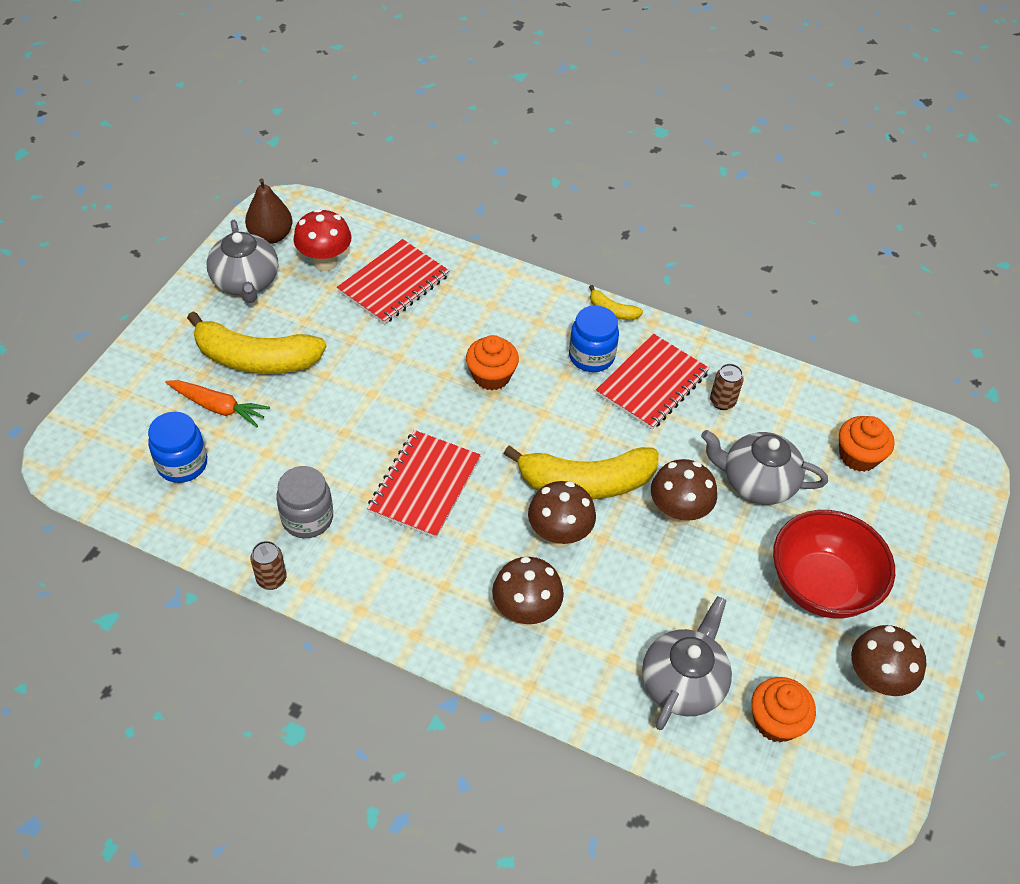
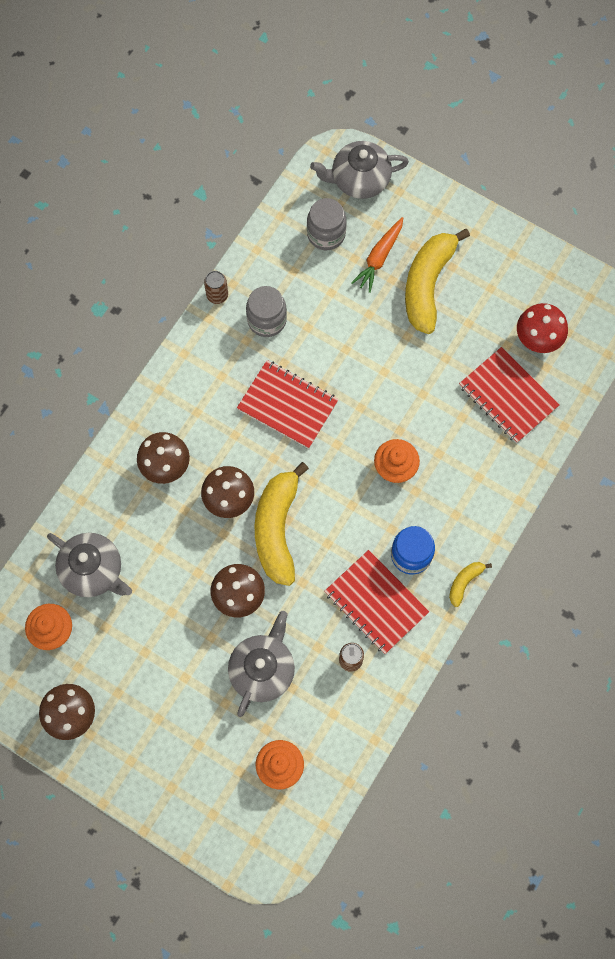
camera: 100 degrees right, 20 degrees up
(182, 464) = (326, 234): blue jar -> grey jar
(246, 282) = (515, 277): grey teapot -> grey teapot (359, 179)
(271, 236) = (572, 297): brown pear -> none
(821, 585) = (158, 697): red bowl -> none

